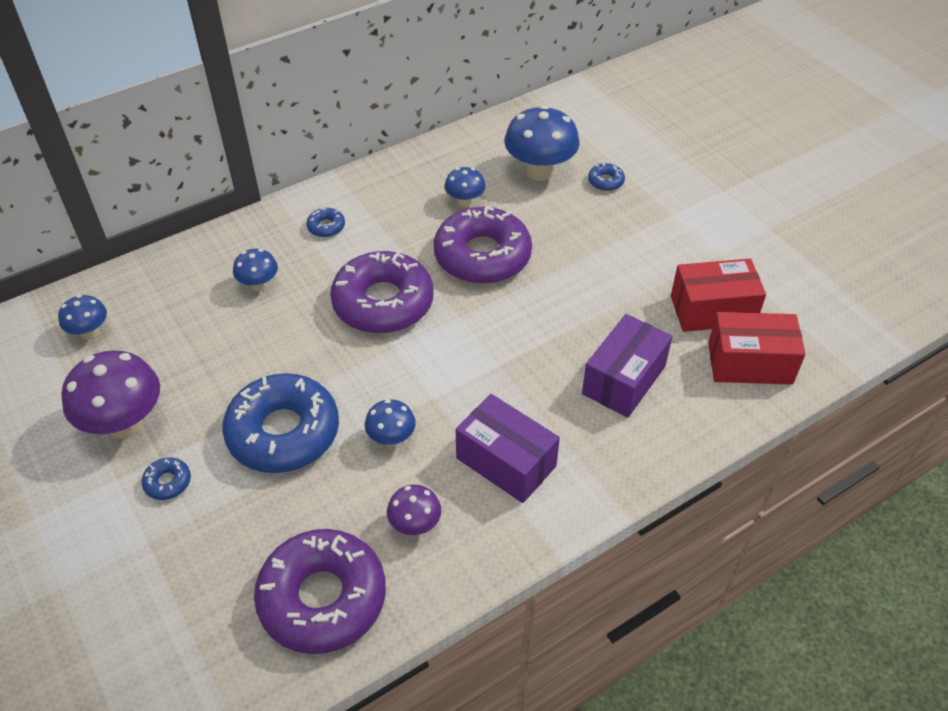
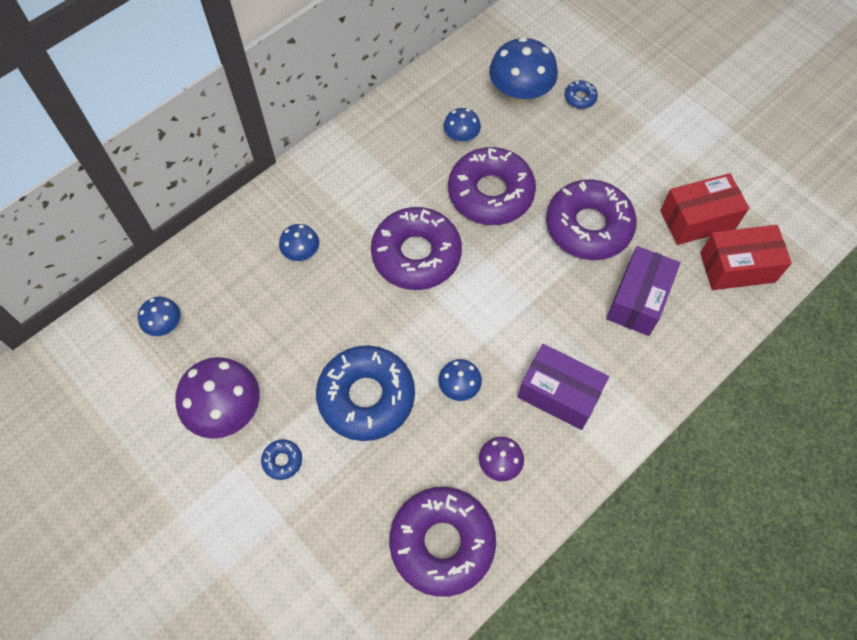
camera: 10 degrees left, 15 degrees up
(326, 226) = (344, 182): blue donut -> none
(584, 301) = (588, 226): none -> purple donut

